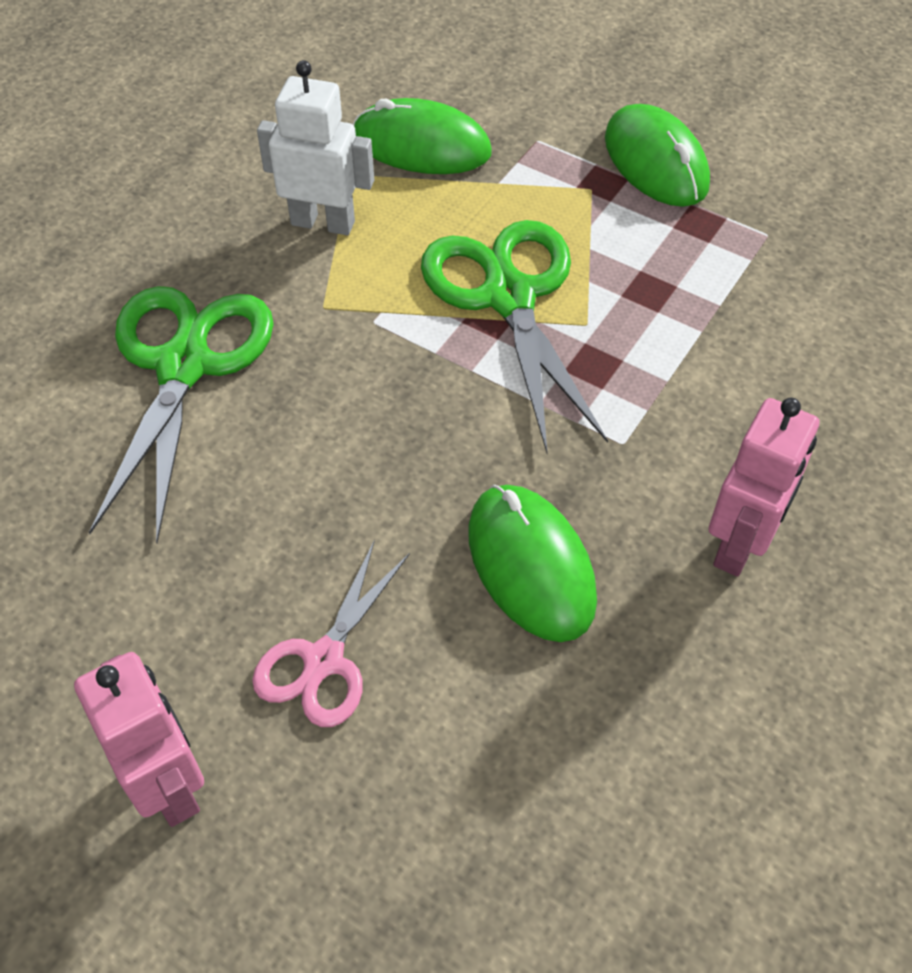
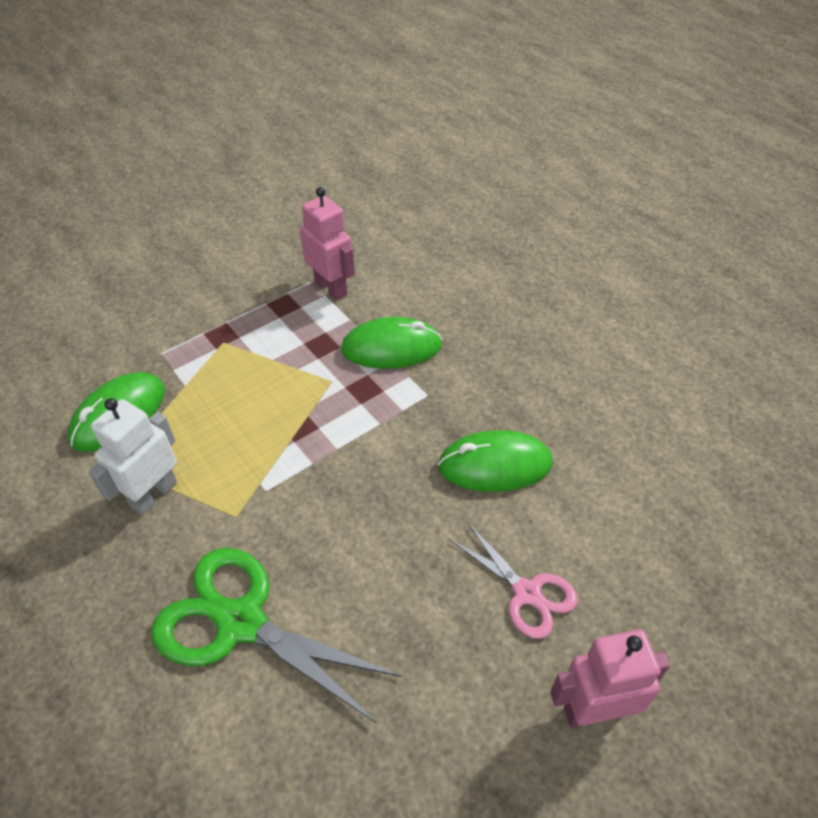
camera: 70 degrees left, 5 degrees down
(509, 296) = (287, 411): green scissors -> none
(656, 162) = (222, 306): green mouse -> green mouse (391, 347)
(740, 544) = (514, 370): pink robot -> pink robot (331, 288)

